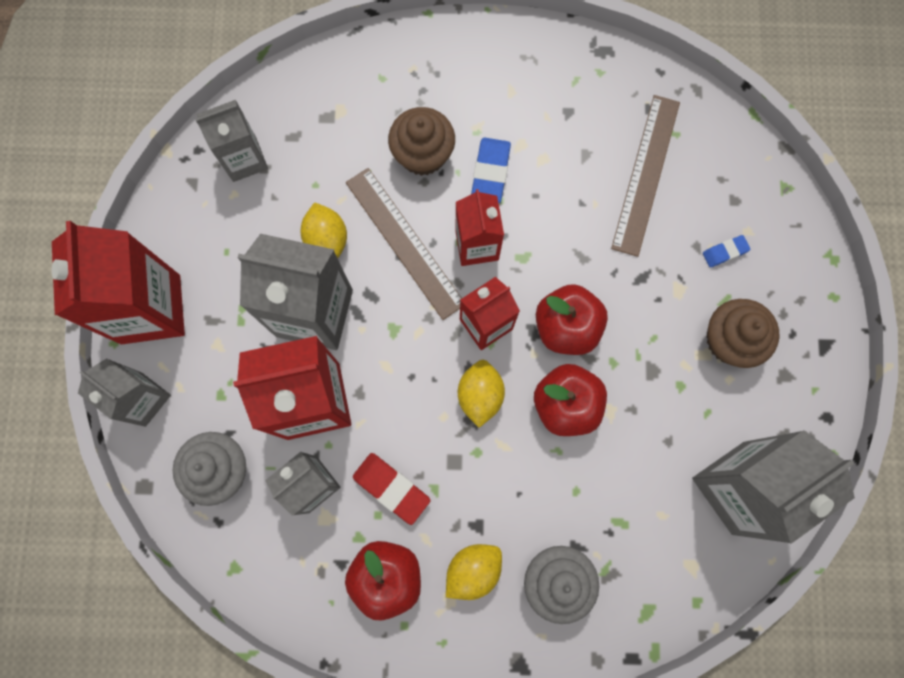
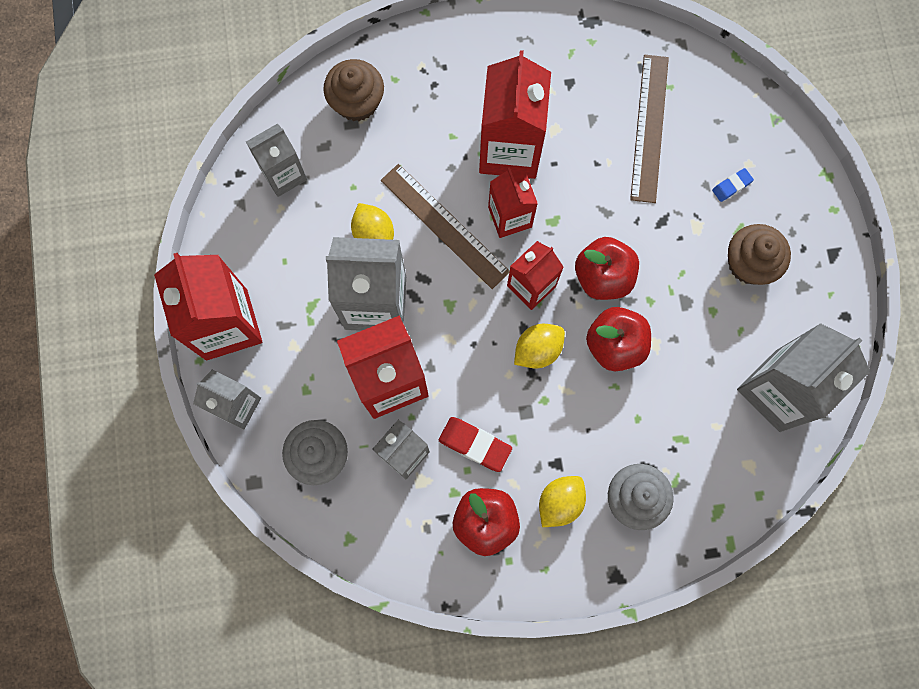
camera: 10 degrees left, 0 degrees up
(423, 154) = (445, 143): brown cupcake -> brown cupcake (357, 102)
(480, 395) = (537, 350): yellow lemon -> yellow lemon turned 60 degrees clockwise
(490, 172) = (509, 149): blue eraser -> red carton

